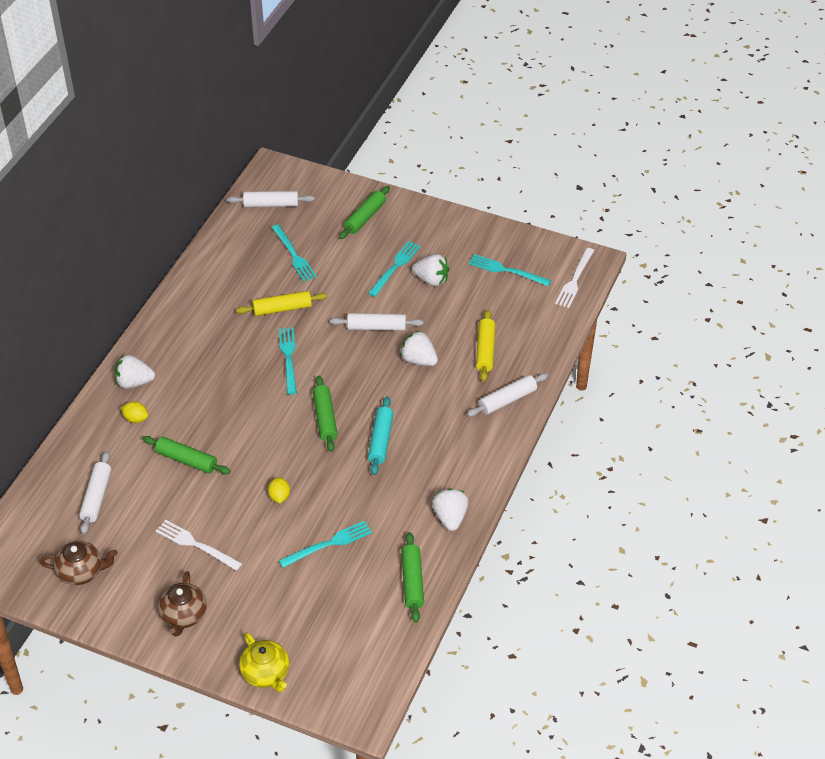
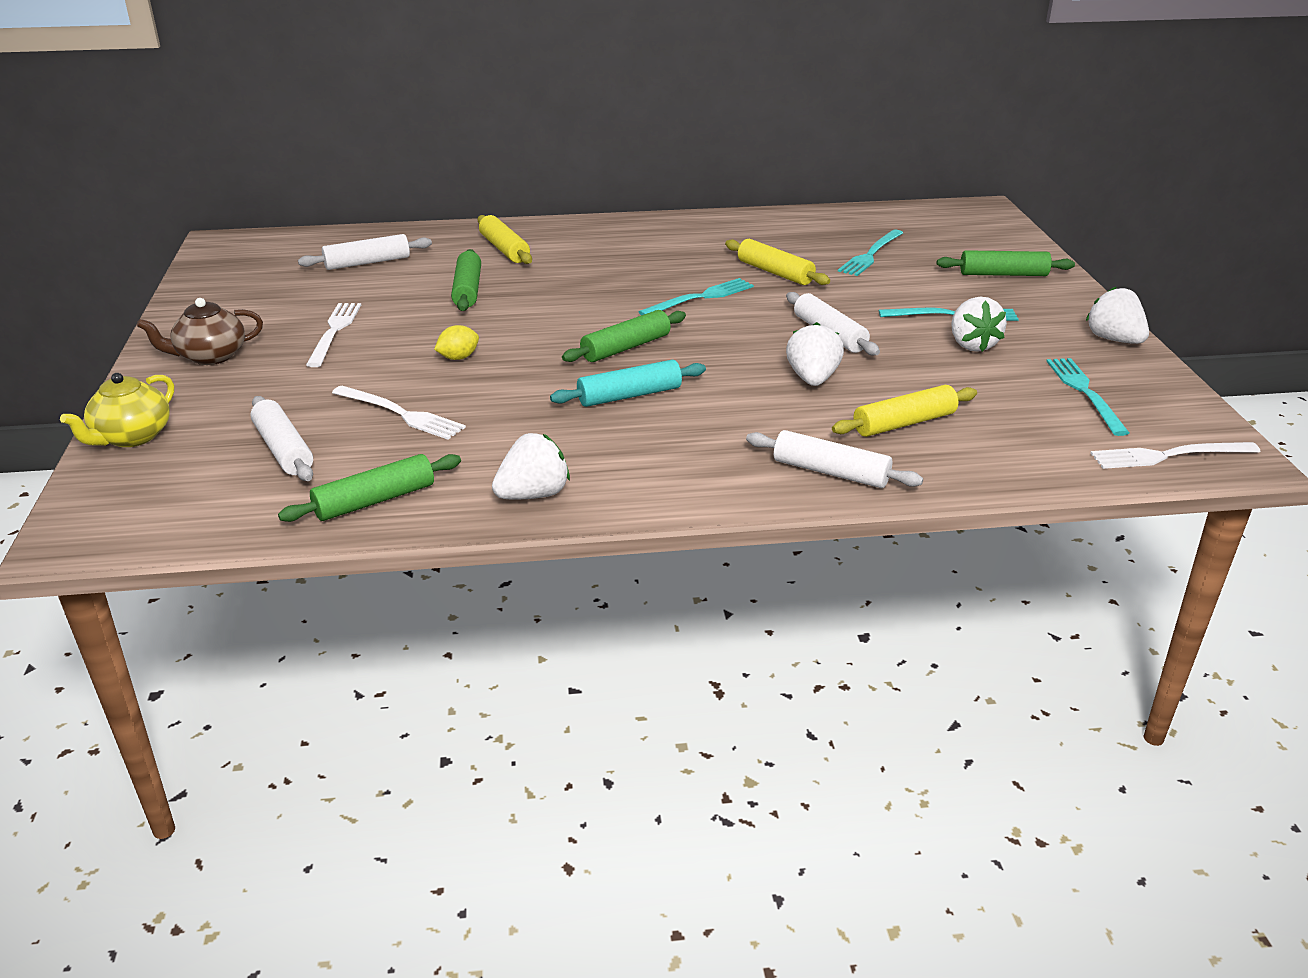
camera: 60 degrees right, 15 degrees down
(81, 572) = (248, 285): brown teapot -> none
(134, 382) = (558, 234): white strawberry -> white strawberry (1114, 340)
(136, 419) = (504, 249): yellow lemon -> yellow rolling pin
(271, 204) = (927, 222): white rolling pin -> white rolling pin (283, 449)
(328, 544) = (400, 414): turquoise fork -> white fork

